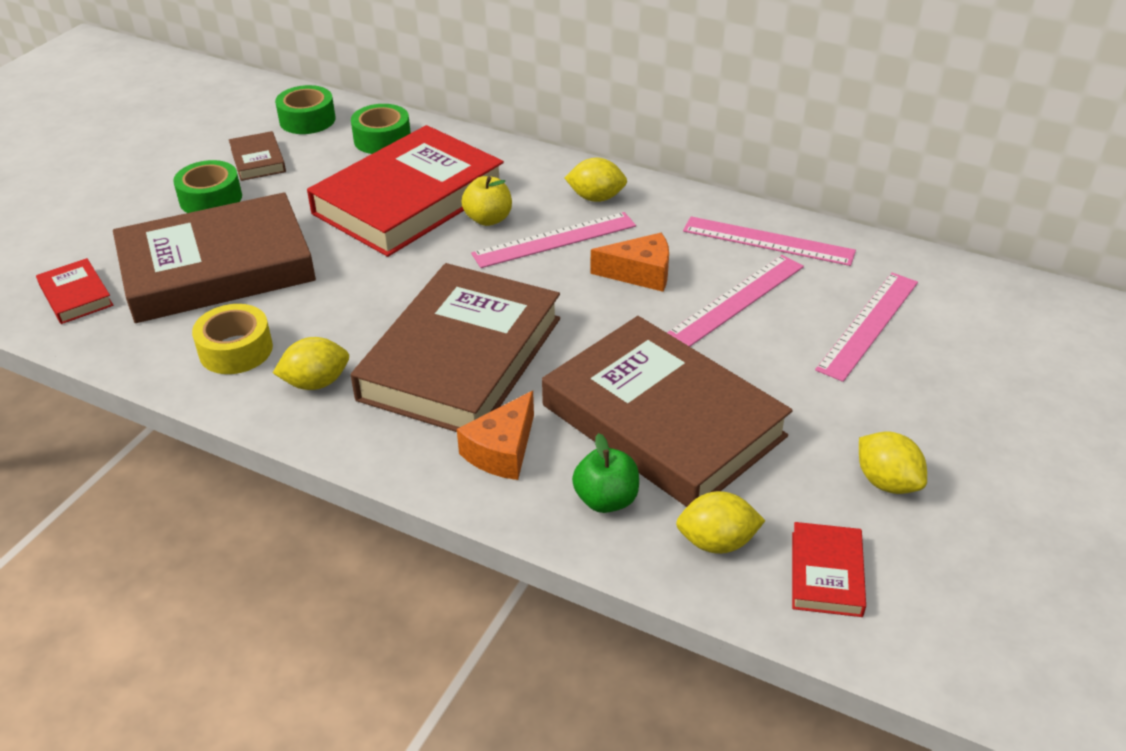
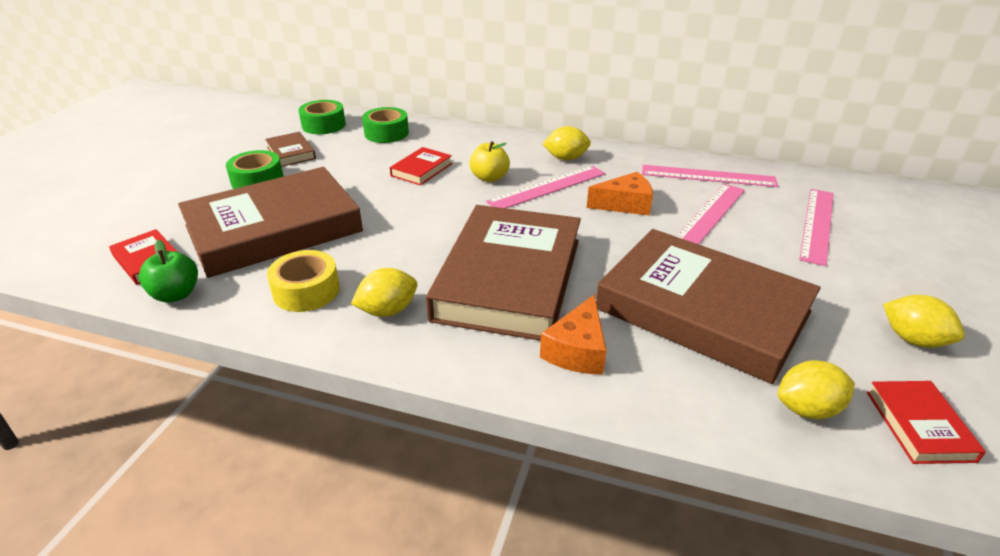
camera: 10 degrees left, 5 degrees down
(409, 199) = (421, 170): red book -> red book, size x0.42
(606, 500) = (690, 383): green apple -> green apple (176, 294)

